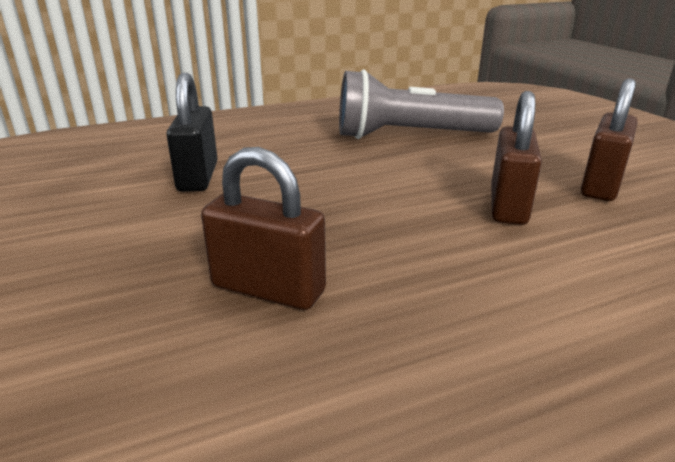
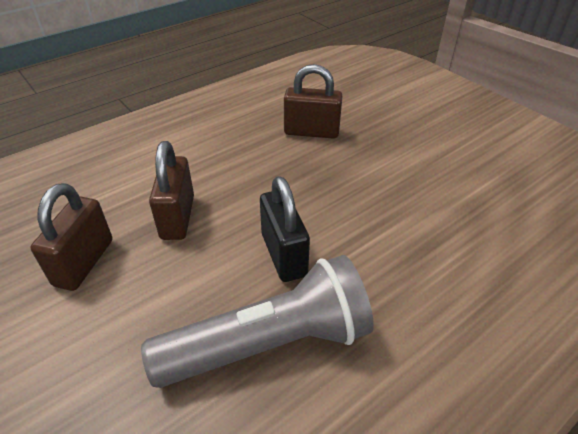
camera: 165 degrees right, 15 degrees up
(198, 177) = (432, 210): black padlock -> black padlock (284, 254)

